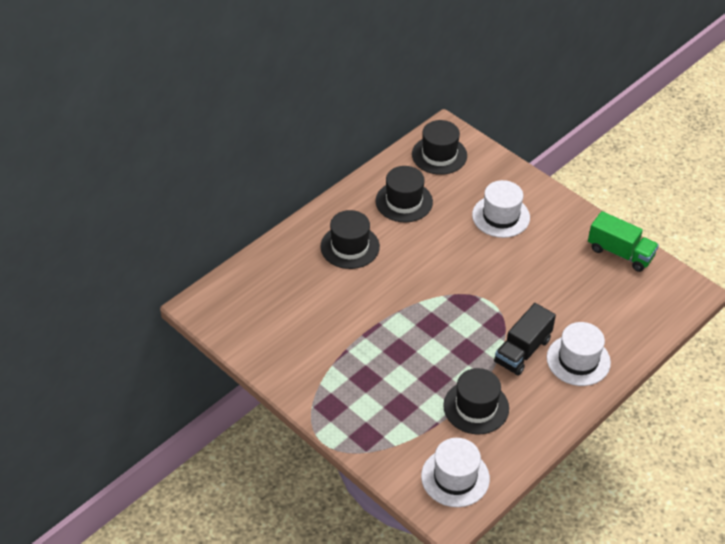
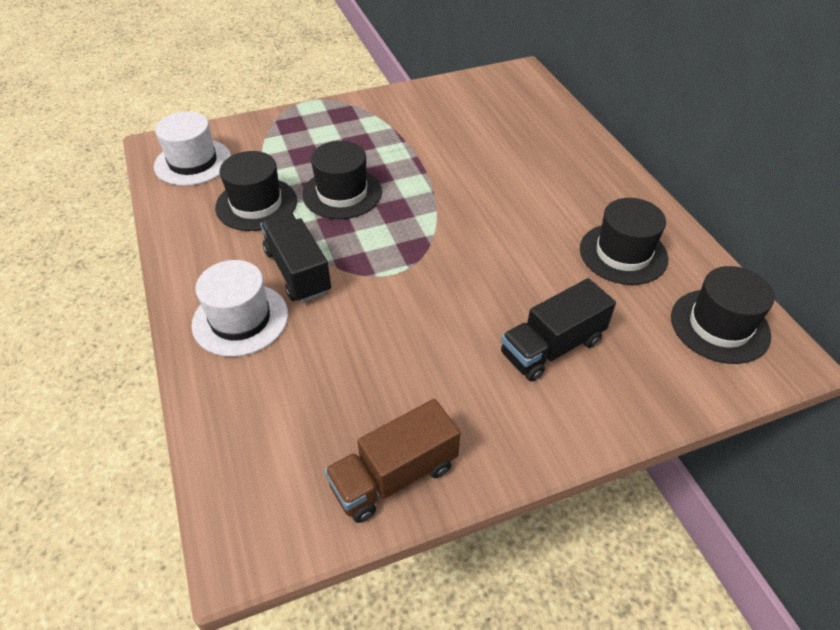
camera: 115 degrees right, 0 degrees up
(350, 246) = (557, 183): black hat -> black hat (342, 193)
(501, 216) = (552, 347): white hat -> black truck
(620, 253) = (394, 476): green truck -> brown truck

